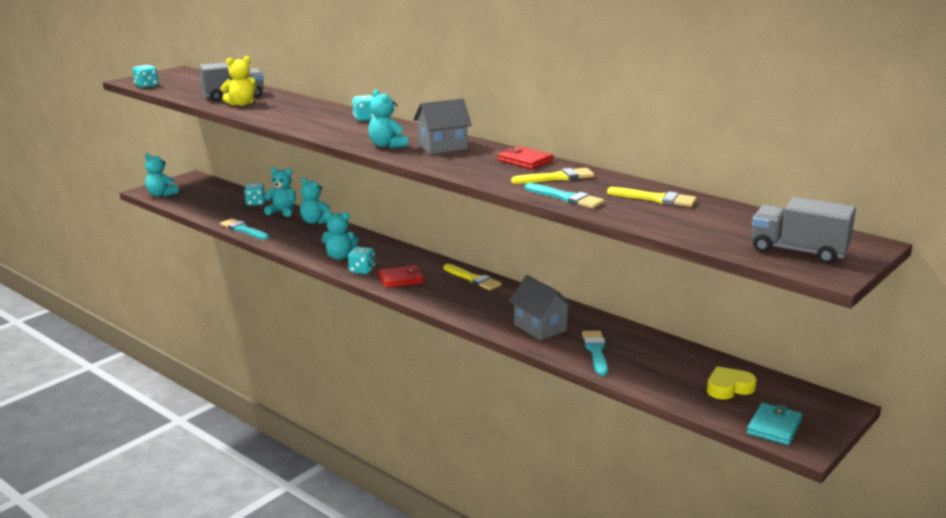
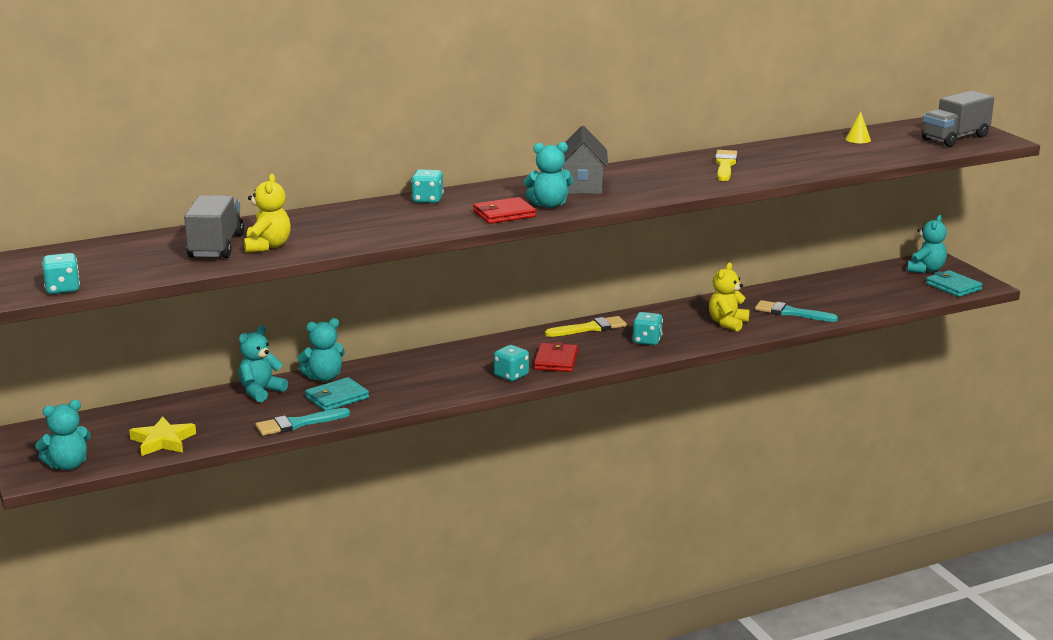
camera: 65 degrees left, 0 degrees up
(201, 206) = (163, 441): none -> yellow star
(255, 203) = (203, 404): turquoise dice -> turquoise dice (647, 341)
(288, 231) = (337, 397): none -> turquoise wallet
(340, 257) = (457, 381): turquoise teddy bear -> turquoise teddy bear (925, 269)
(525, 161) = (663, 166): red wallet -> red wallet (504, 214)
(540, 327) = (727, 323): grey house -> yellow teddy bear
(566, 198) = (784, 172): turquoise brush -> none
(656, 199) = (810, 148): yellow brush -> none
(718, 212) = (858, 139): none -> yellow cone
(728, 388) = (886, 284): yellow heart -> none

